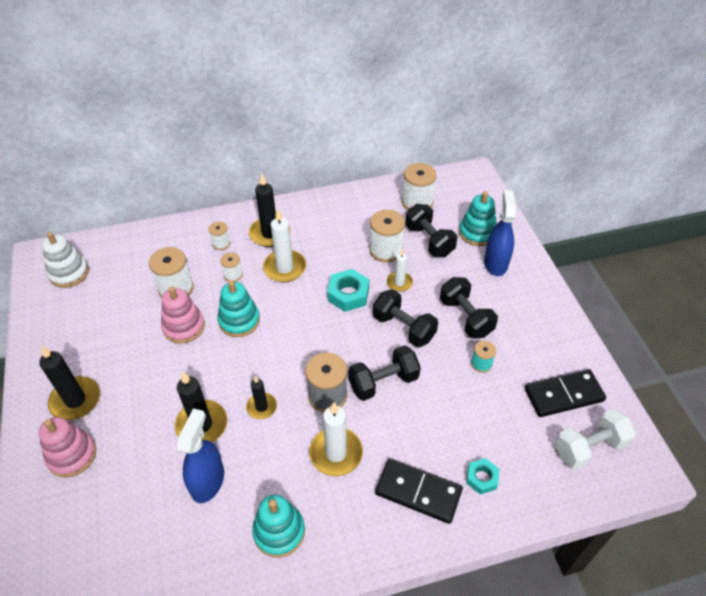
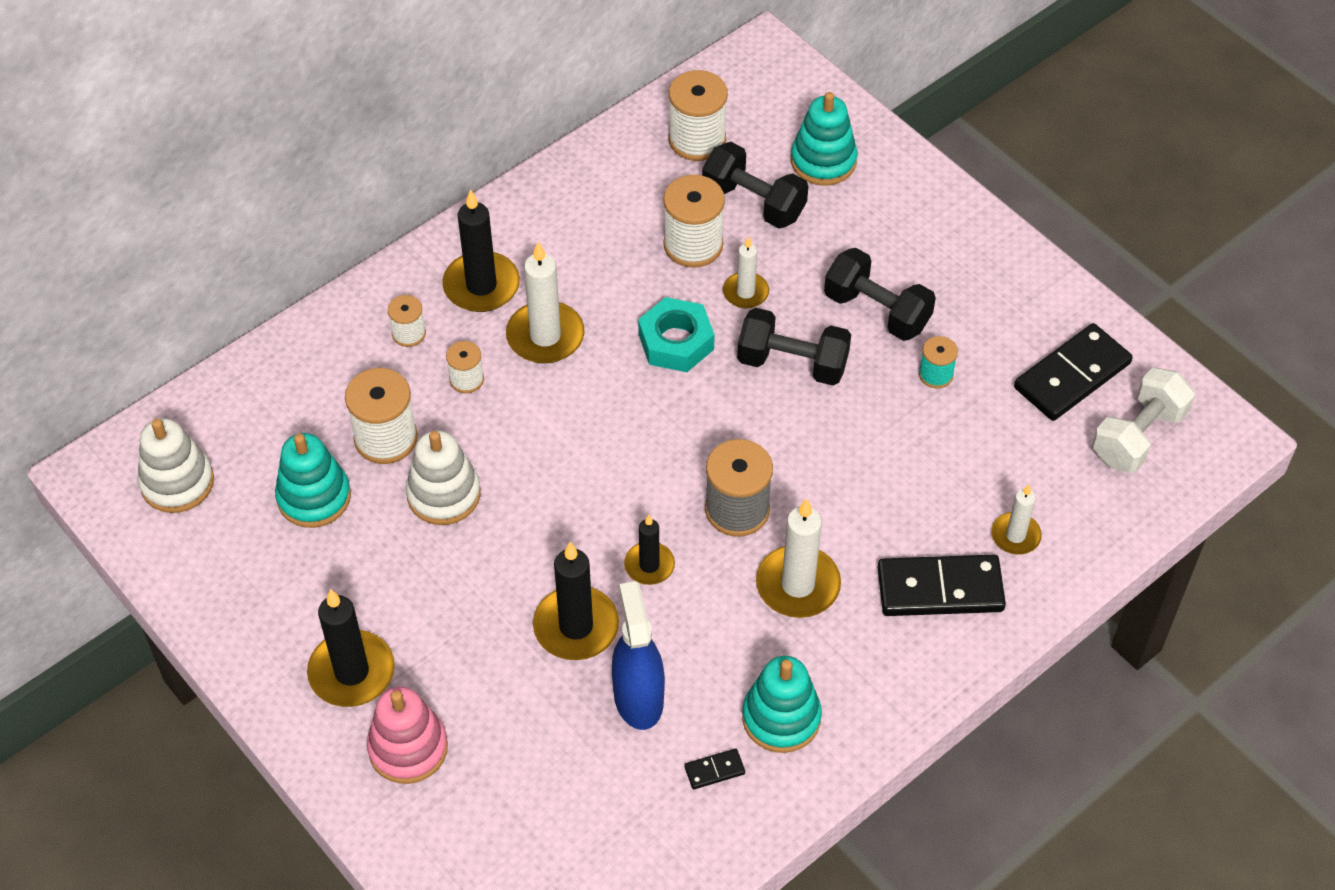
camera: 25 degrees left, 5 degrees up
(184, 327) = (444, 494): pink stacking toy -> white stacking toy
(221, 547) = (714, 770): none -> black domino
(239, 321) = (528, 450): turquoise stacking toy -> turquoise stacking toy (314, 497)
(383, 382) = (808, 458): black dumbbell -> none
(482, 478) = (1015, 535): turquoise nut -> white candle
(495, 263) = (878, 204): blue spray bottle -> none

